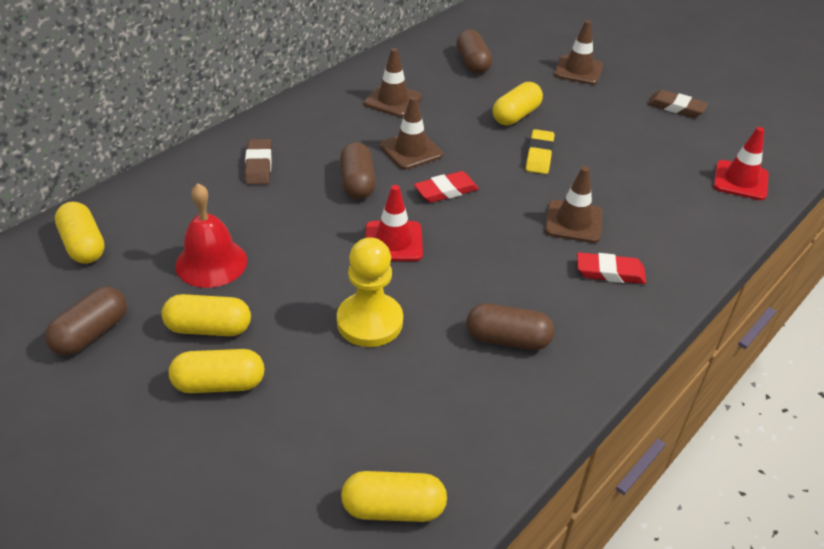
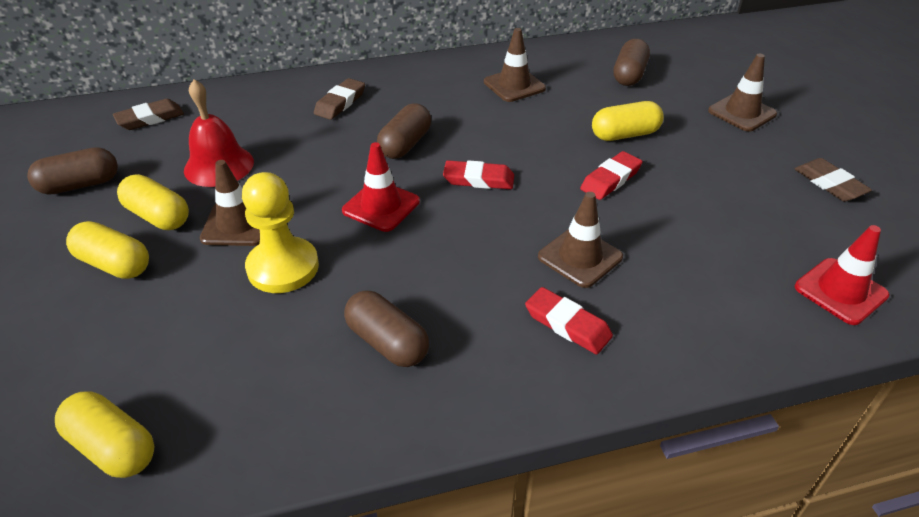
camera: 35 degrees right, 0 degrees up
(83, 245) = (150, 118): yellow capsule -> brown eraser
(411, 150) = (484, 133): brown traffic cone -> brown traffic cone (238, 224)
(539, 155) = (610, 179): yellow eraser -> red eraser

